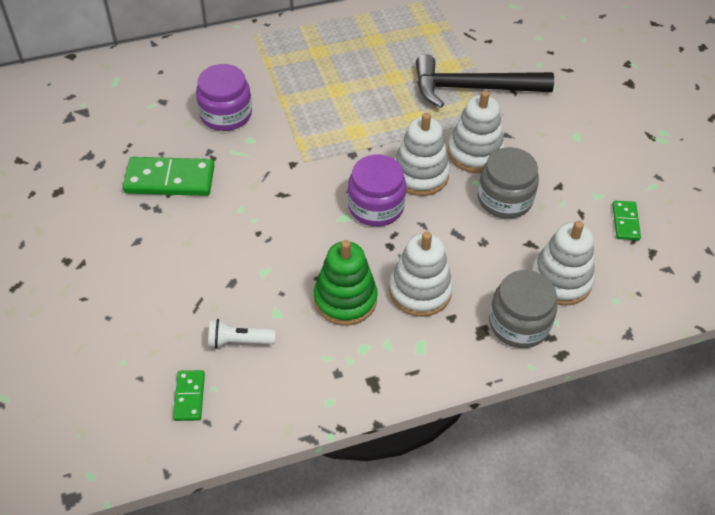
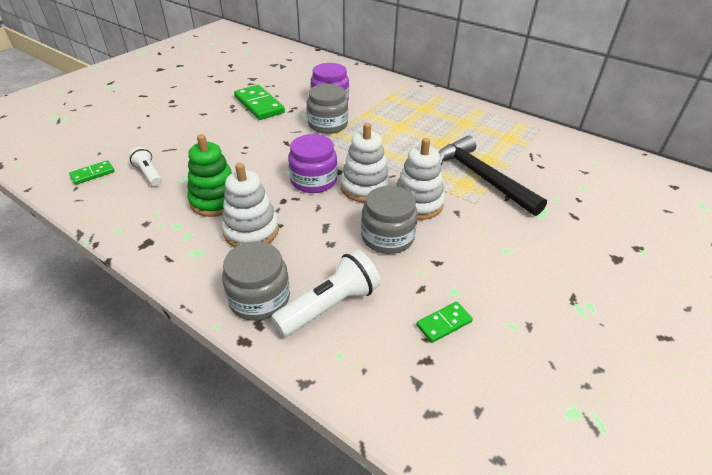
camera: 55 degrees right, 10 degrees down
(277, 143) = (328, 125): none -> grey jar
(560, 280) = (330, 305): white stacking toy -> white flashlight

